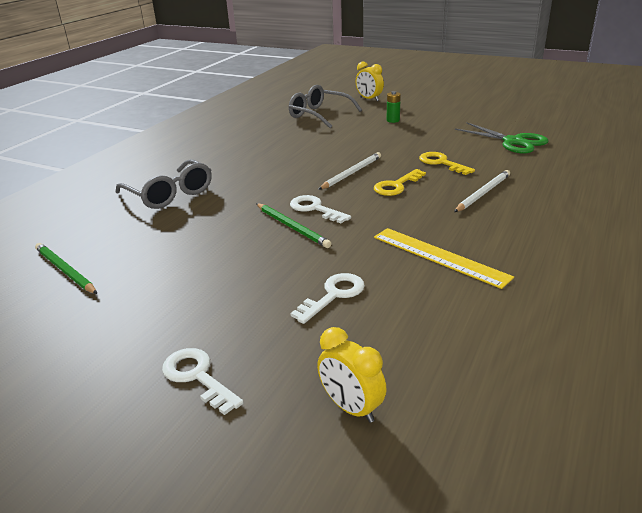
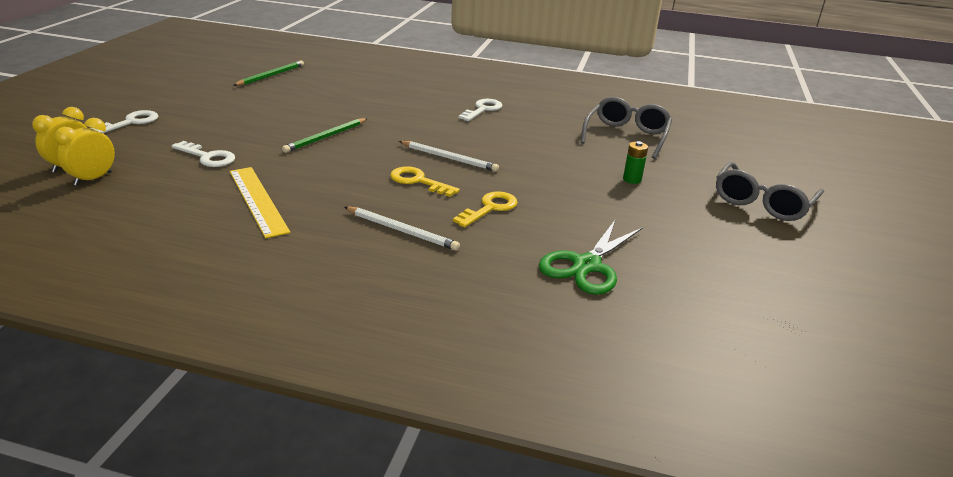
camera: 75 degrees right, 0 degrees up
(169, 194) = (392, 90): grey glasses -> grey glasses (762, 202)
(315, 209) = (362, 144): white key -> white key (482, 109)
(369, 99) = (712, 164): yellow clock -> yellow clock (93, 179)
(439, 256) = (258, 200): yellow ruler -> yellow ruler turned 60 degrees counterclockwise

